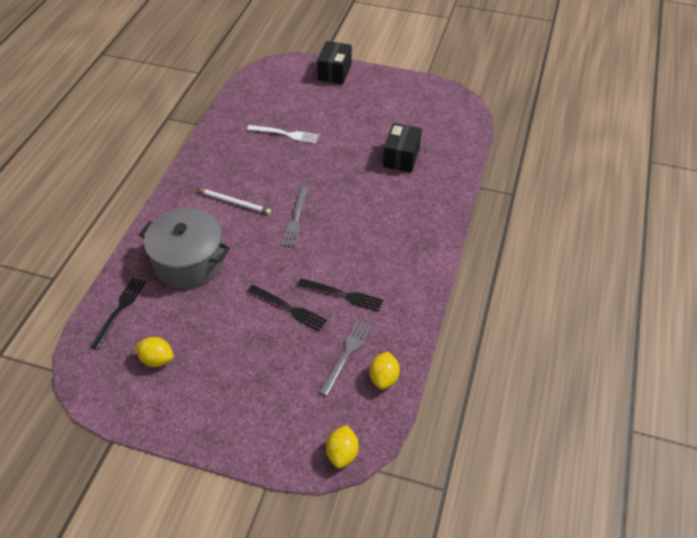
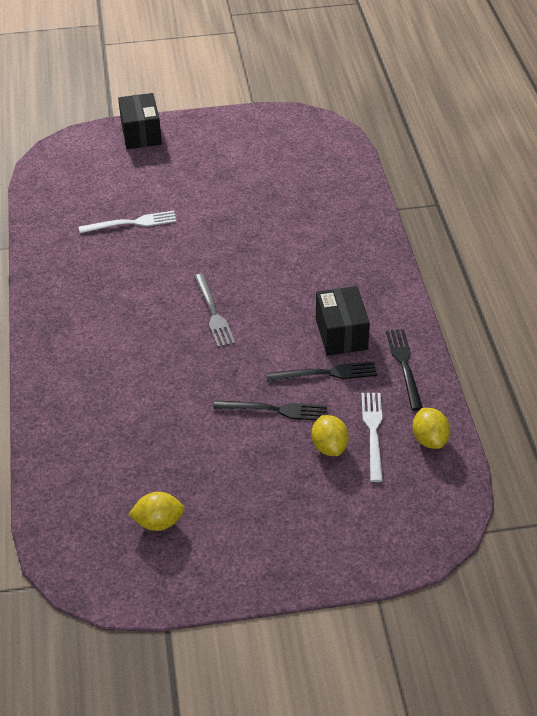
camera: 25 degrees left, 5 degrees down
(119, 310) = (70, 489): black fork -> black fork (404, 366)
(189, 261) = (117, 404): grey pot -> none
(235, 202) = (125, 320): white pencil -> none
(342, 453) = (437, 530): yellow lemon -> yellow lemon (329, 447)
(346, 355) = (373, 433): grey fork -> white fork
(401, 157) = (289, 205): black box -> black box (341, 334)

